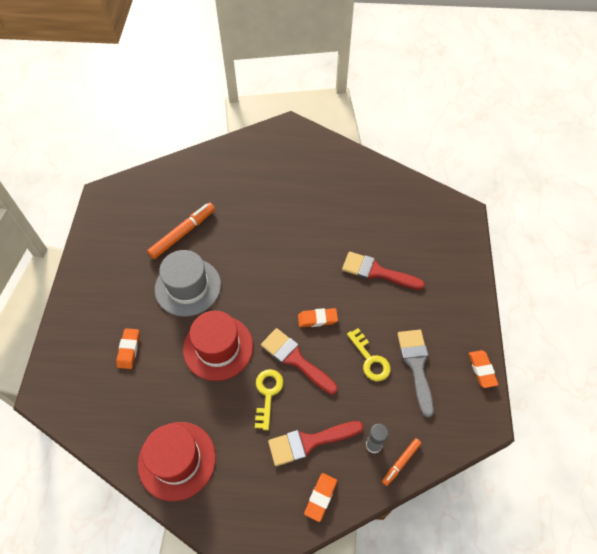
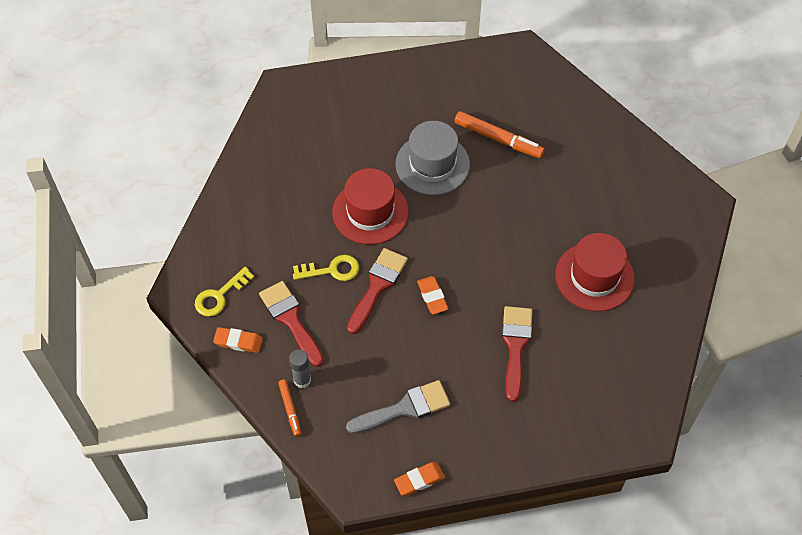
camera: 75 degrees right, 0 degrees up
(129, 350) = (345, 136): orange eraser -> none
(177, 460) = (246, 211): red hat -> red hat (594, 277)
(370, 359) = (398, 359): yellow key -> yellow key (220, 296)
(401, 462) = (290, 409): orange marker -> orange marker turned 135 degrees counterclockwise

